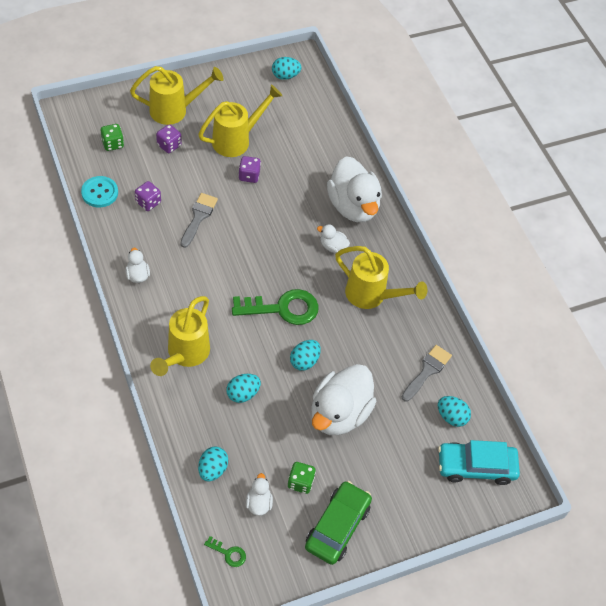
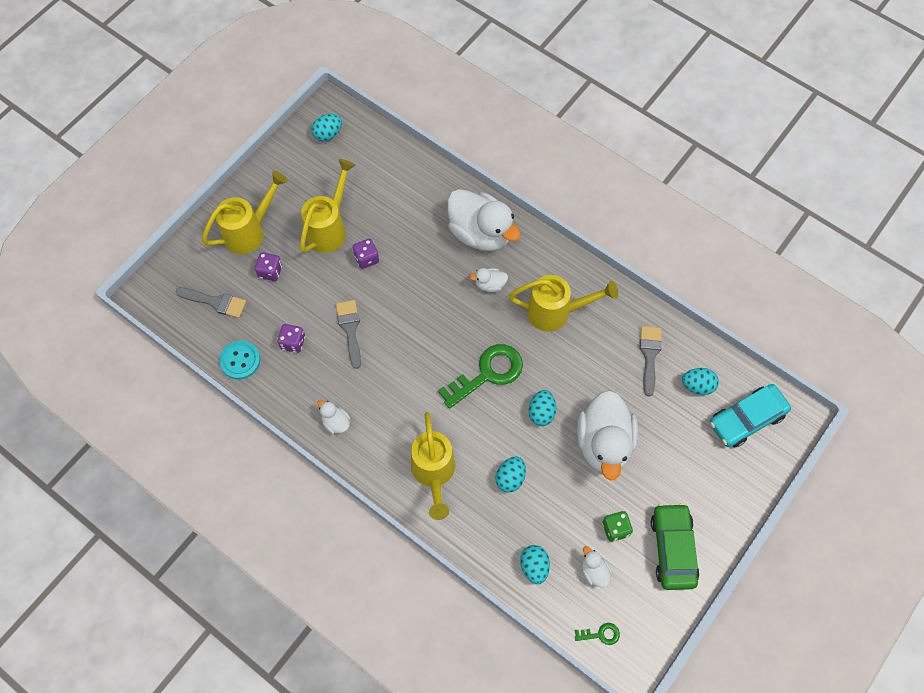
camera: 25 degrees left, 10 degrees up
(113, 144) = (216, 302): green dice -> grey brush

